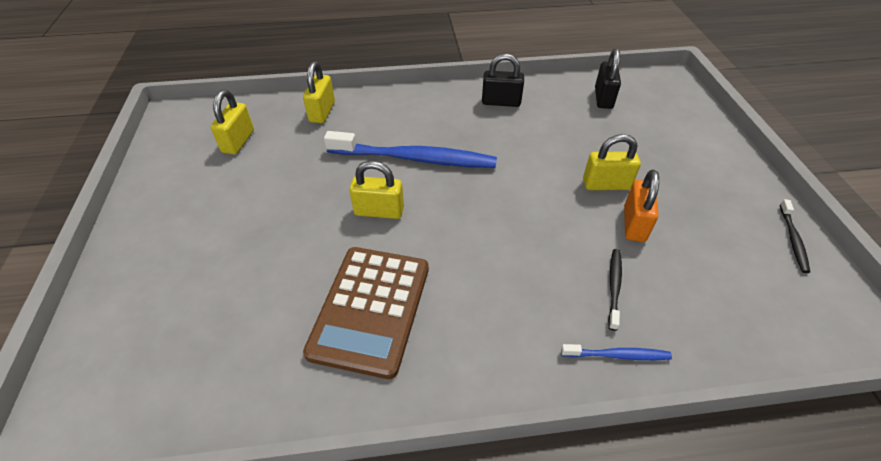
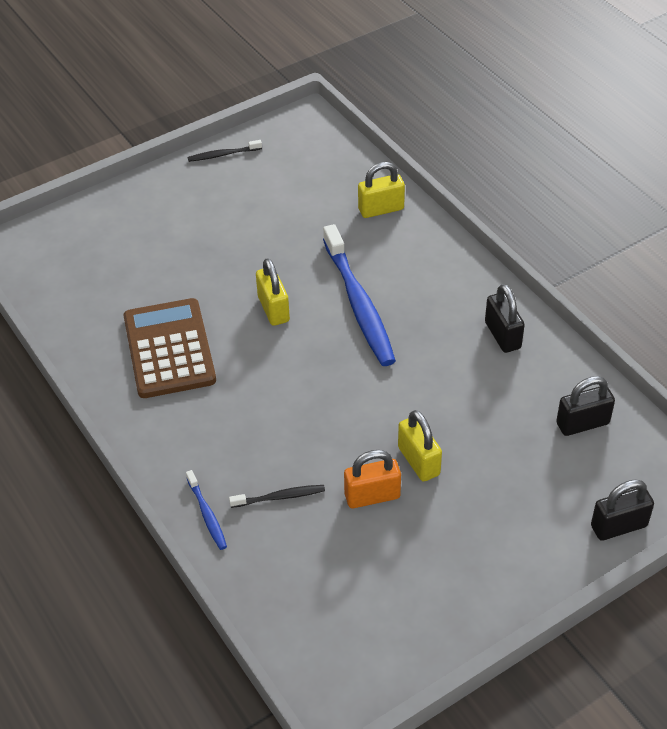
camera: 65 degrees right, 0 degrees up
(238, 141) = (299, 178): yellow padlock -> none
(370, 309) = (169, 349): brown calculator -> brown calculator turned 90 degrees clockwise
(700, 115) = (618, 526): none -> black padlock
(793, 239) = (433, 635): black toothbrush -> black toothbrush (223, 154)

